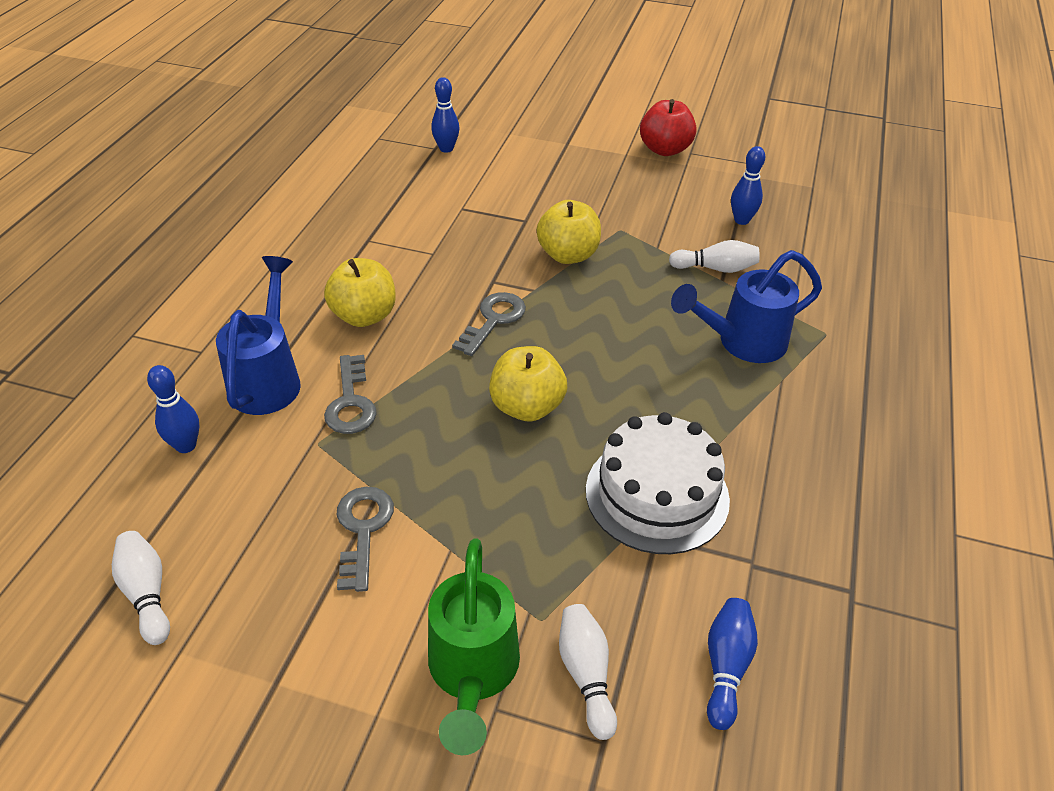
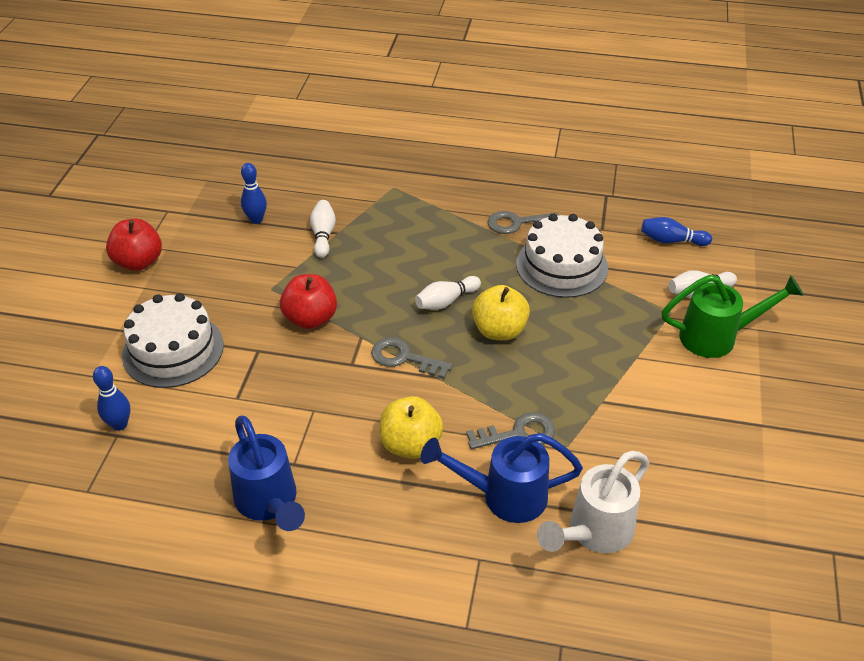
camera: 95 degrees left, 0 degrees up
(147, 594) = (731, 512): white bowling pin -> white bowling pin (446, 301)
(186, 445) = (593, 533): blue bowling pin -> white watering can
(363, 530) = (637, 403): grey key -> grey key (517, 223)
(534, 172) = (173, 350): none -> white cake
(568, 255) = (310, 319): yellow apple -> red apple
(741, 343) = (410, 225): blue watering can -> blue watering can (269, 503)

